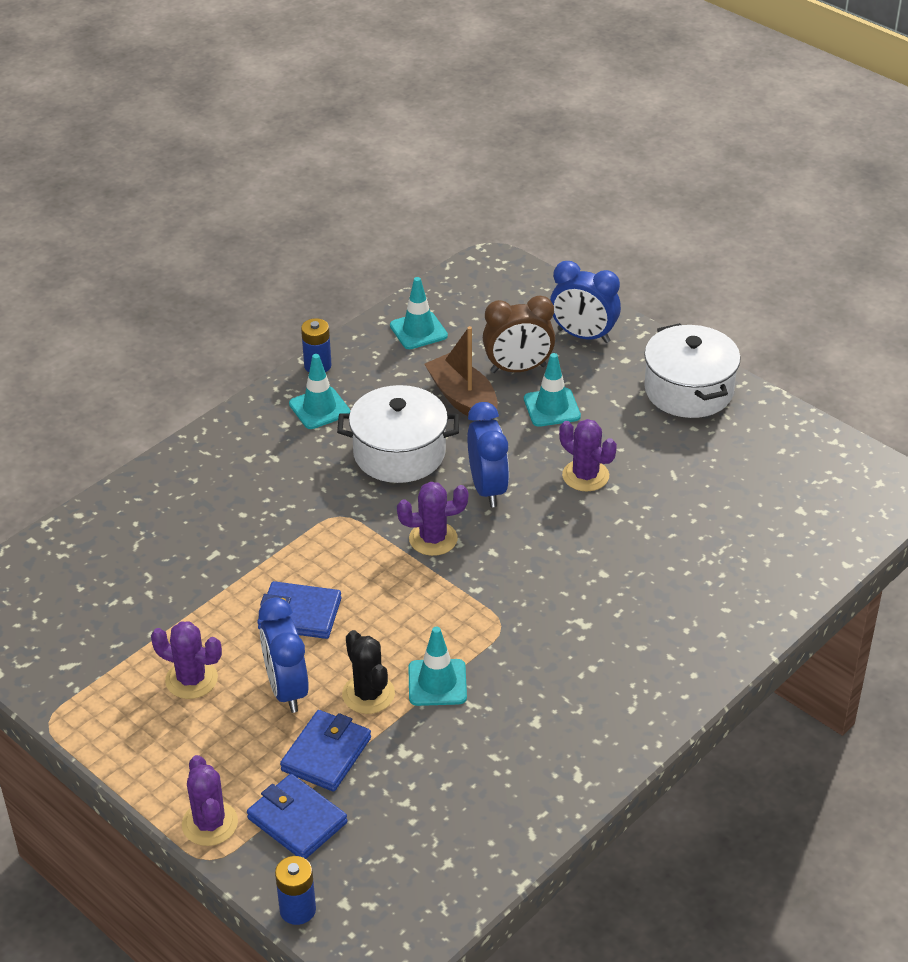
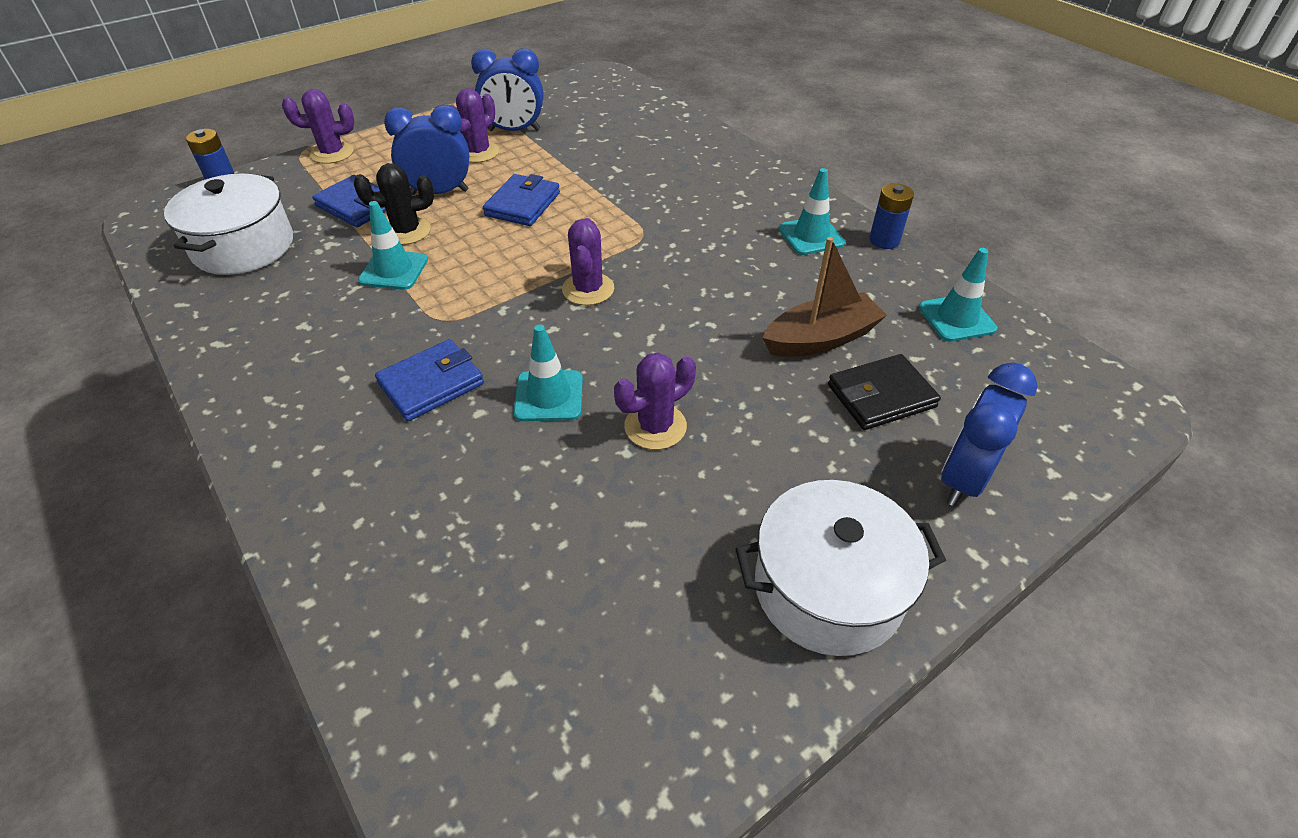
camera: 100 degrees right, 5 degrees up
(297, 820) = (303, 188): blue wallet -> blue wallet (431, 384)
(399, 453) = (729, 281): white pot -> white pot (243, 247)
(487, 489) = (654, 338): blue clock -> blue clock (514, 130)
(518, 369) = (881, 396): brown clock -> black wallet
(552, 408) = (797, 416): turquoise traffic cone -> turquoise traffic cone (549, 396)

